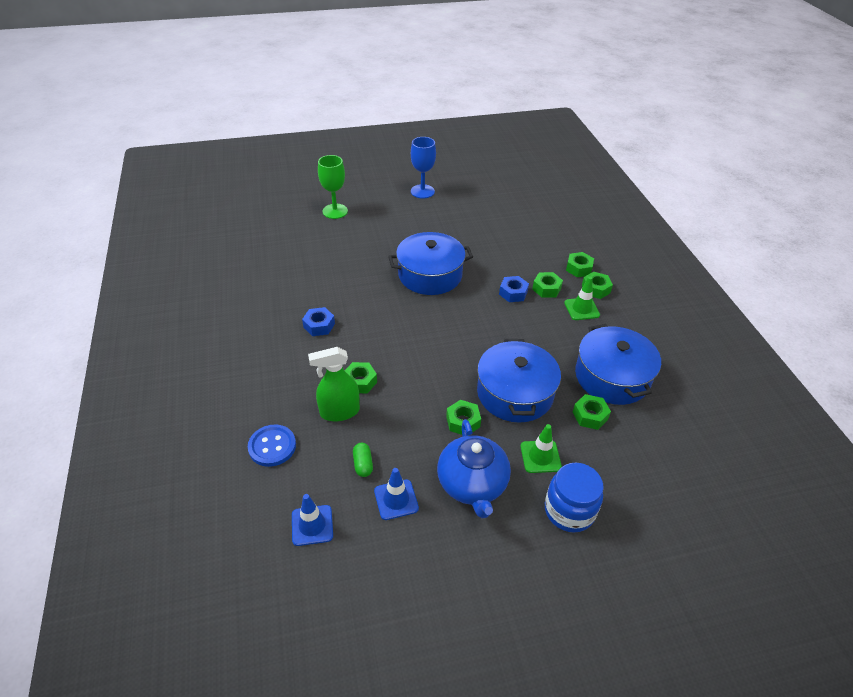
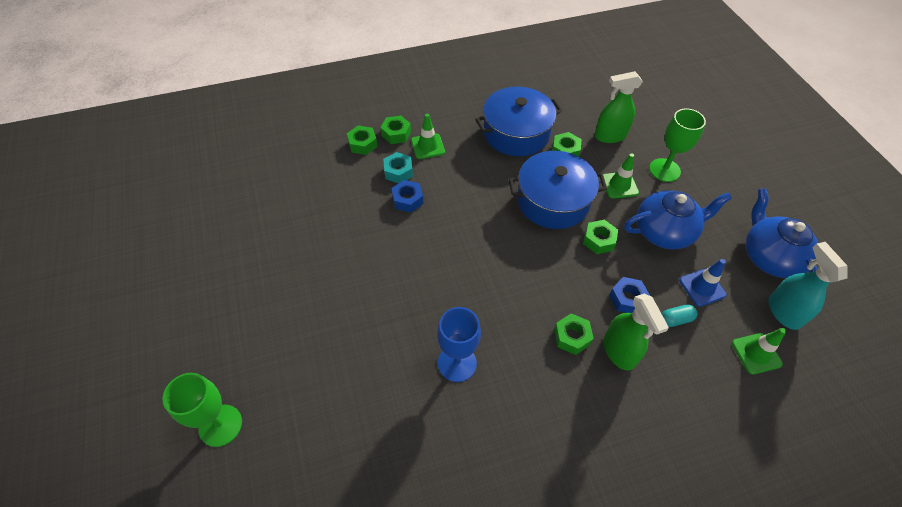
camera: 95 degrees left, 10 degrees up
(272, 446) = (686, 413): blue button -> none
(312, 525) = (756, 353): blue traffic cone -> green traffic cone
(319, 325) = (489, 399): blue nut -> blue nut (627, 299)
(354, 574) = (783, 312): none -> turquoise spray bottle
(363, 464) = (675, 319): green capsule -> turquoise capsule
(422, 191) = (181, 303): blue goblet -> blue goblet (457, 363)
(429, 589) = (769, 257): none -> blue teapot
(430, 275) = (379, 281): blue pot -> none
(546, 289) = (398, 171): green nut -> turquoise nut
(569, 511) = (664, 170): blue jar -> green goblet
(622, 465) = (610, 136): none -> green spray bottle

